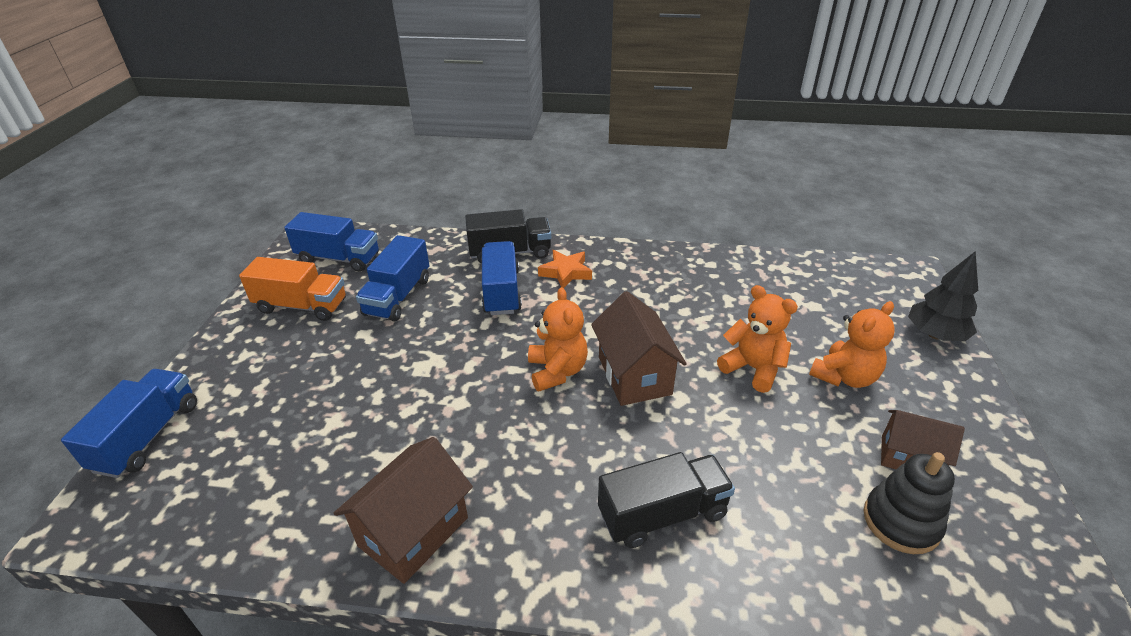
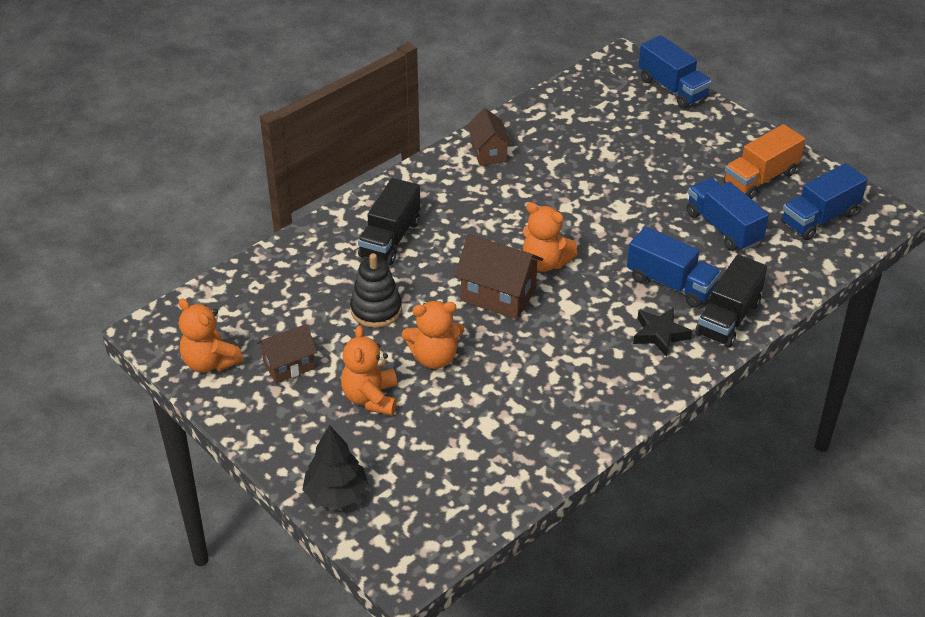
camera: 130 degrees right, 5 degrees up
(413, 531) = (488, 152): brown house -> brown house, size x0.66
(566, 272) = (660, 334): orange star -> black star
(901, 522) = (269, 322): black stacking toy -> black stacking toy (376, 309)
(1010, 527) = (210, 362): none -> orange teddy bear

